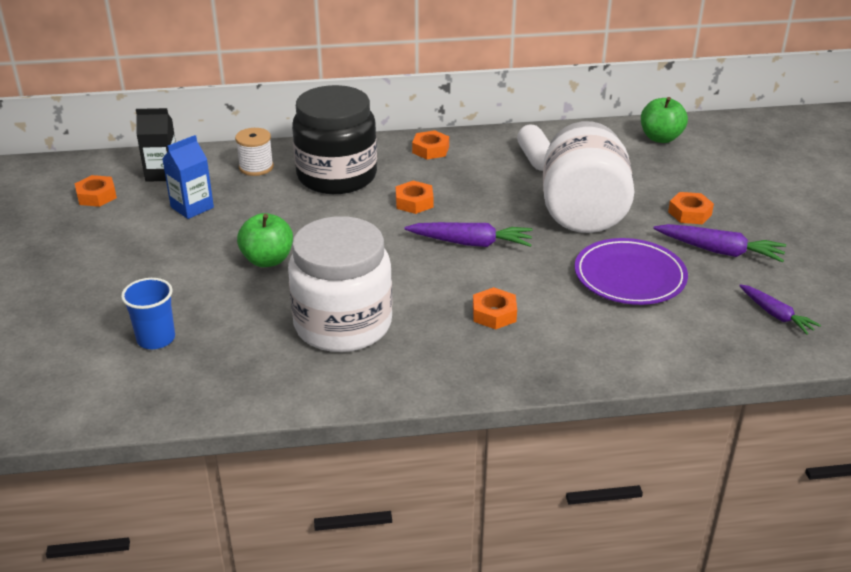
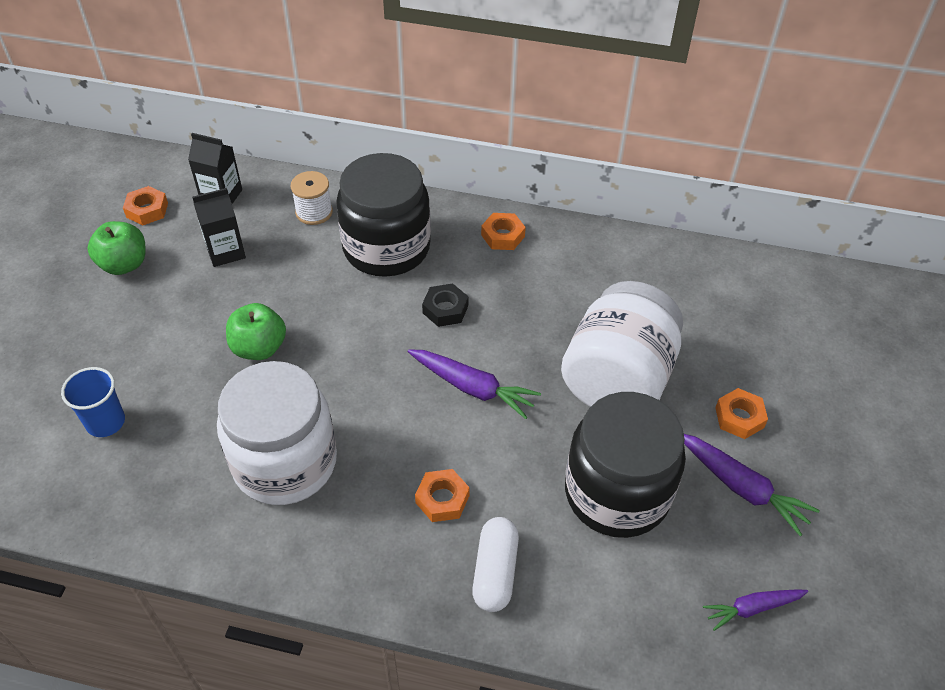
camera: 20 degrees right, 15 degrees up
(192, 207) = (225, 252): blue carton -> black carton
(414, 202) = (445, 309): orange nut -> black nut
(535, 159) = (609, 281): white capsule -> white capsule (495, 571)
(629, 276) = (617, 493): purple plate -> black jar
(660, 138) = (770, 289): green apple -> green apple (124, 264)
(776, 315) = (752, 608): purple carrot -> purple carrot turned 90 degrees clockwise

